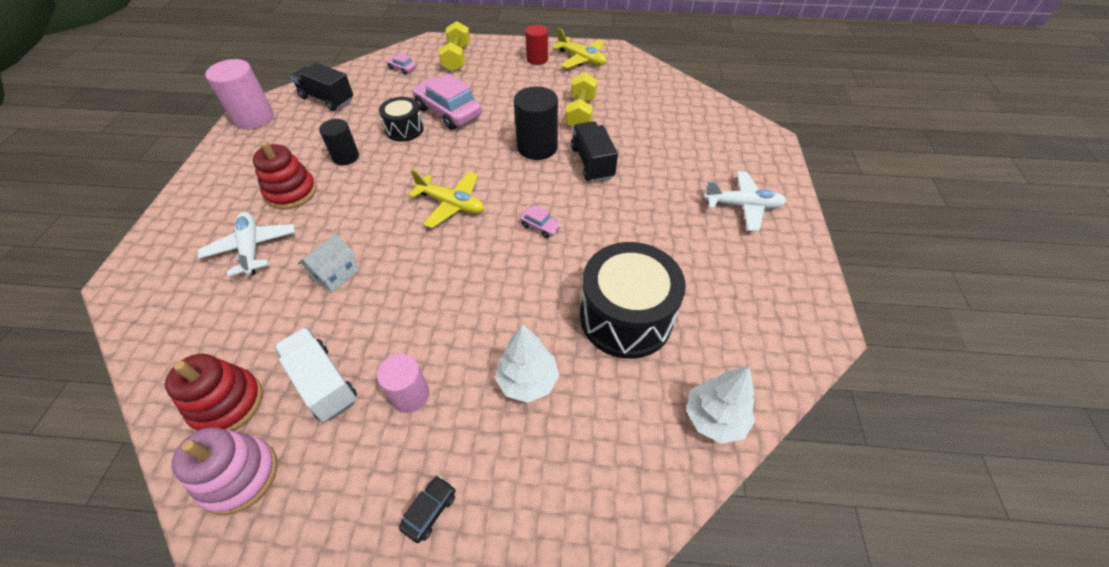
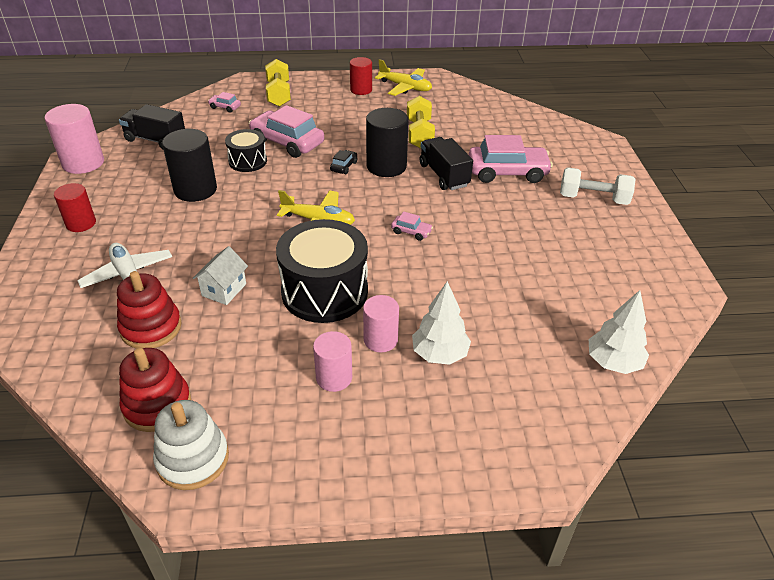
camera: 10 degrees left, 10 degrees down
(229, 184) = (81, 223): none -> red cylinder
(239, 476) = (193, 459): pink stacking toy -> white stacking toy
(291, 192) = (150, 225): red stacking toy -> red stacking toy (151, 327)
(323, 383) = (246, 378): white truck -> none
(345, 157) = (195, 190): black cylinder -> black cylinder, size x1.56
(430, 511) = (384, 461): black car -> black car (344, 166)
(471, 354) = (380, 340): none -> pink cylinder
(626, 317) = (513, 296): black drum -> black drum (324, 292)
(659, 165) = (507, 172): none -> pink car
(743, 206) = (593, 199): white plane -> white dumbbell

